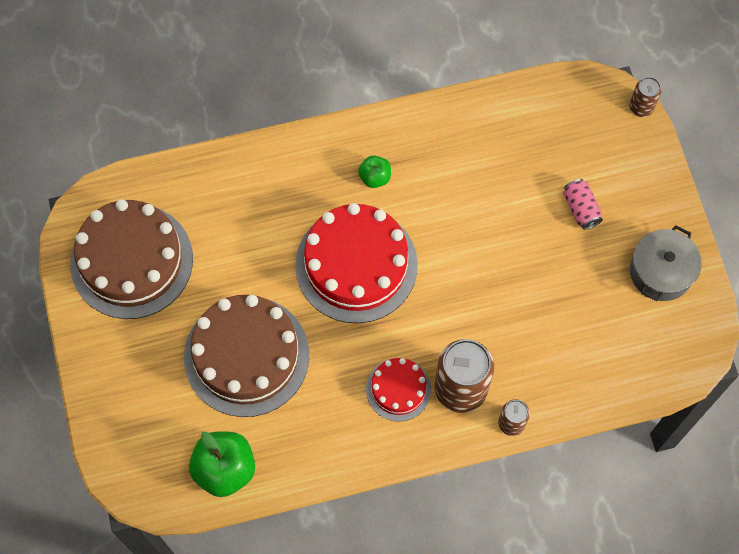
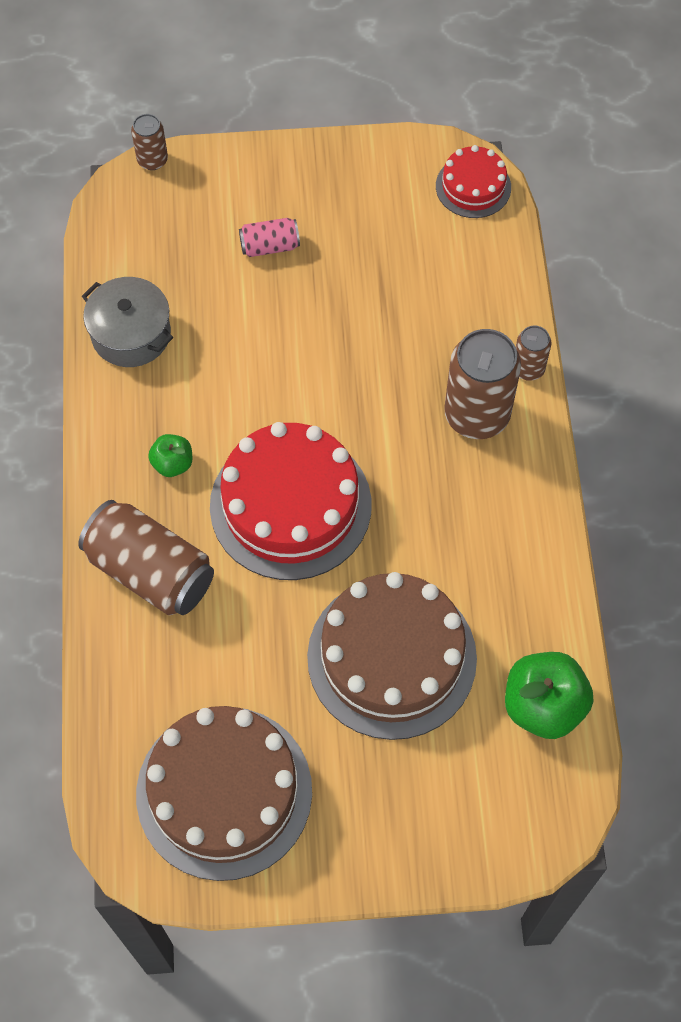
camera: 80 degrees left, 5 degrees down
(286, 180) = (150, 571): none -> brown can
(398, 389) = (466, 483): red cake -> red cake (473, 186)
(661, 272) = (367, 183): grey pot -> grey pot (131, 334)

